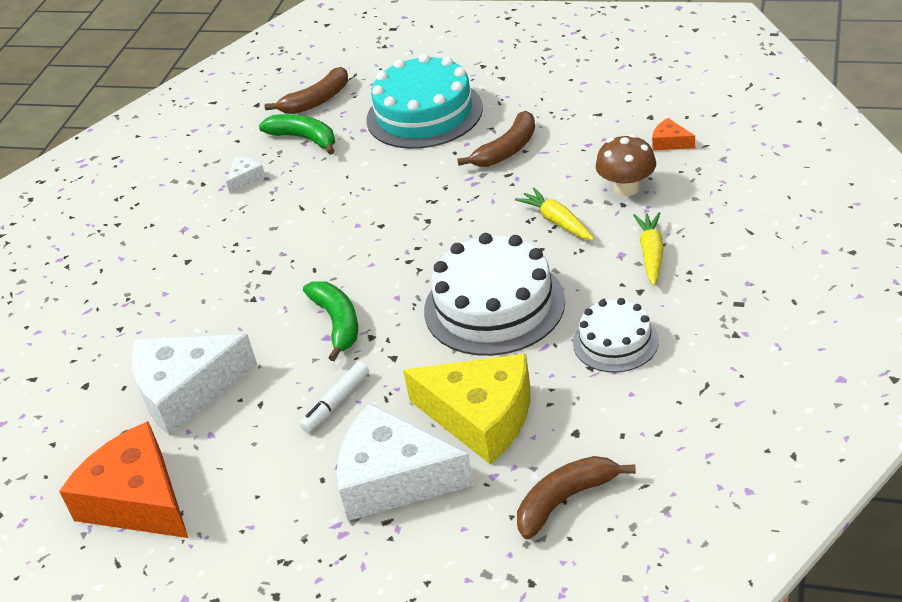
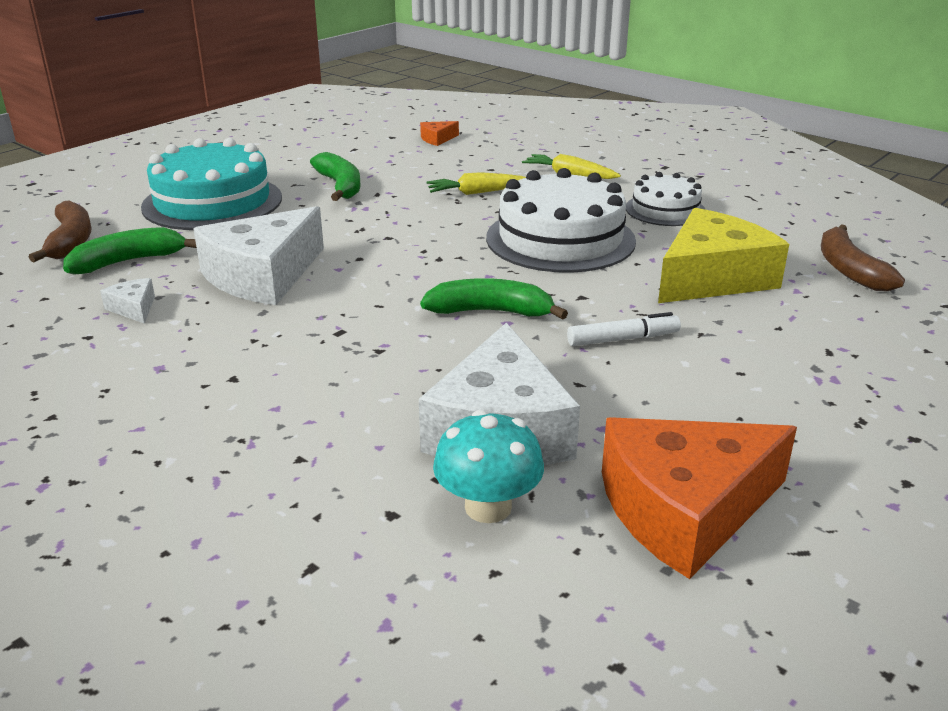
camera: 70 degrees left, 10 degrees down
(106, 418) = (488, 507): none -> turquoise mushroom
(336, 403) = (623, 339): white marker -> white marker turned 75 degrees counterclockwise
(393, 478) = (768, 334): white cheese -> white cheese (262, 276)
(507, 150) = (340, 186): brown banana -> green banana
(627, 188) = (472, 163): brown mushroom -> none

